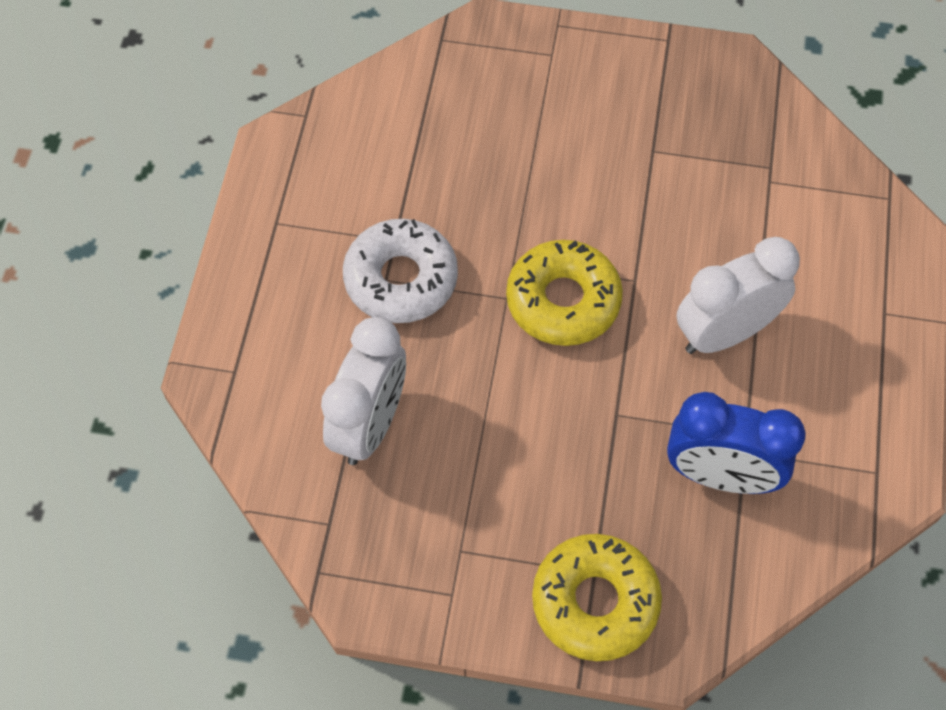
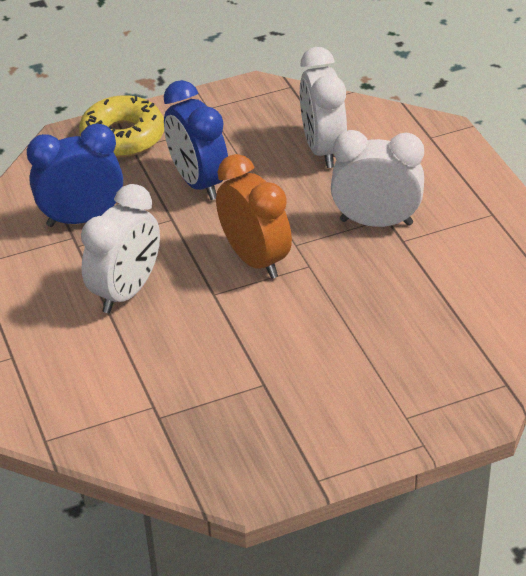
camera: 150 degrees right, 20 degrees down
(401, 279) = (376, 222): white donut -> white clock
(551, 456) = (198, 182): none -> blue clock
(563, 301) = (255, 259): yellow donut -> orange clock

